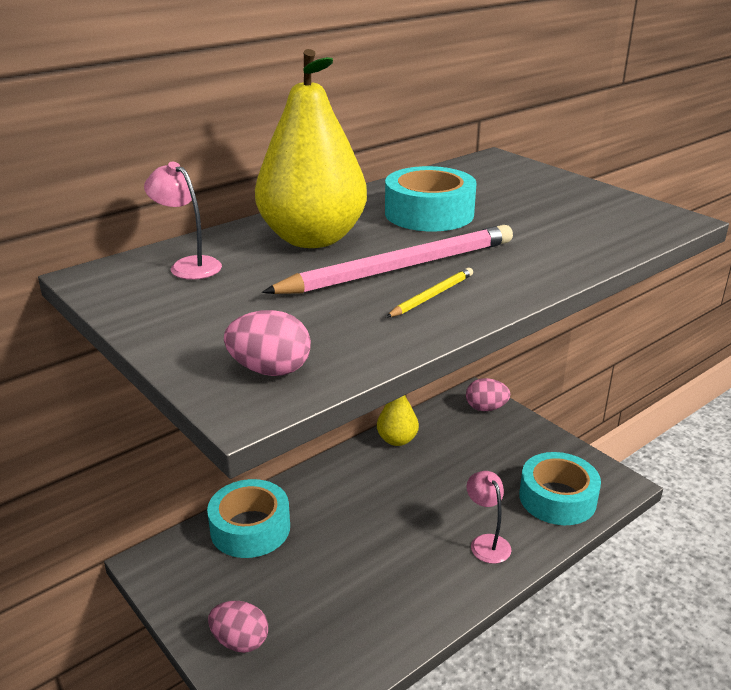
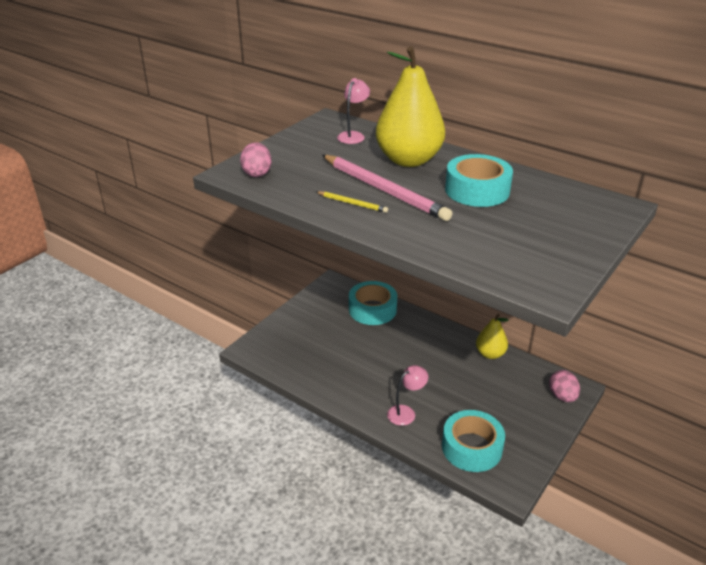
camera: 75 degrees right, 5 degrees up
(240, 641) = (292, 326): pink egg -> none

